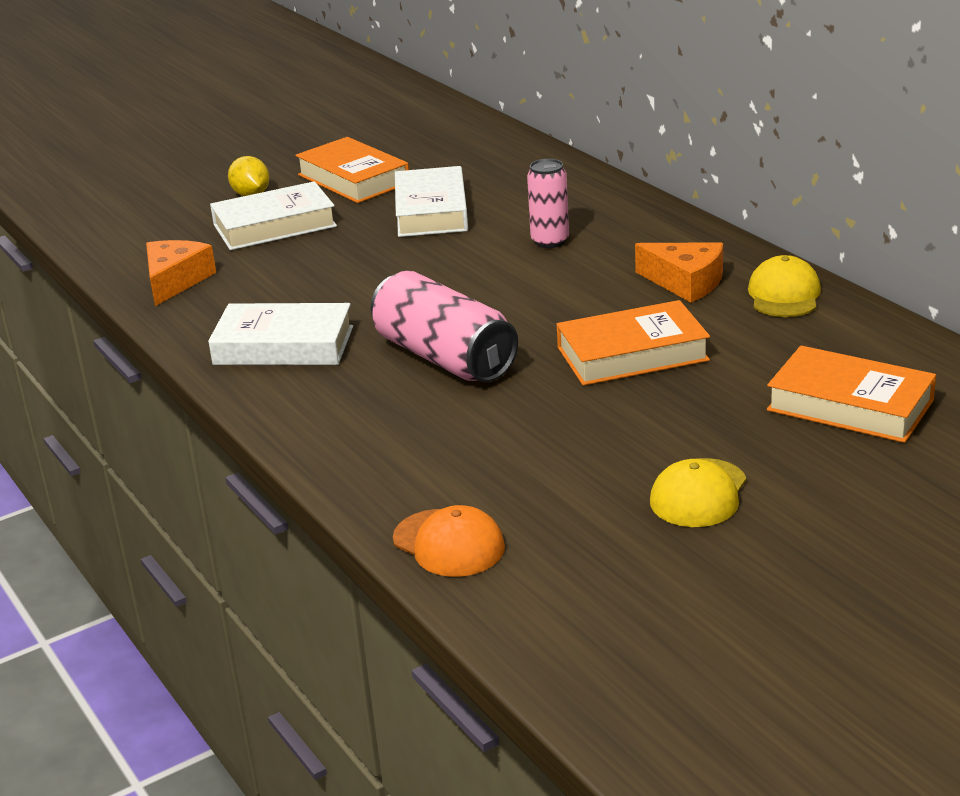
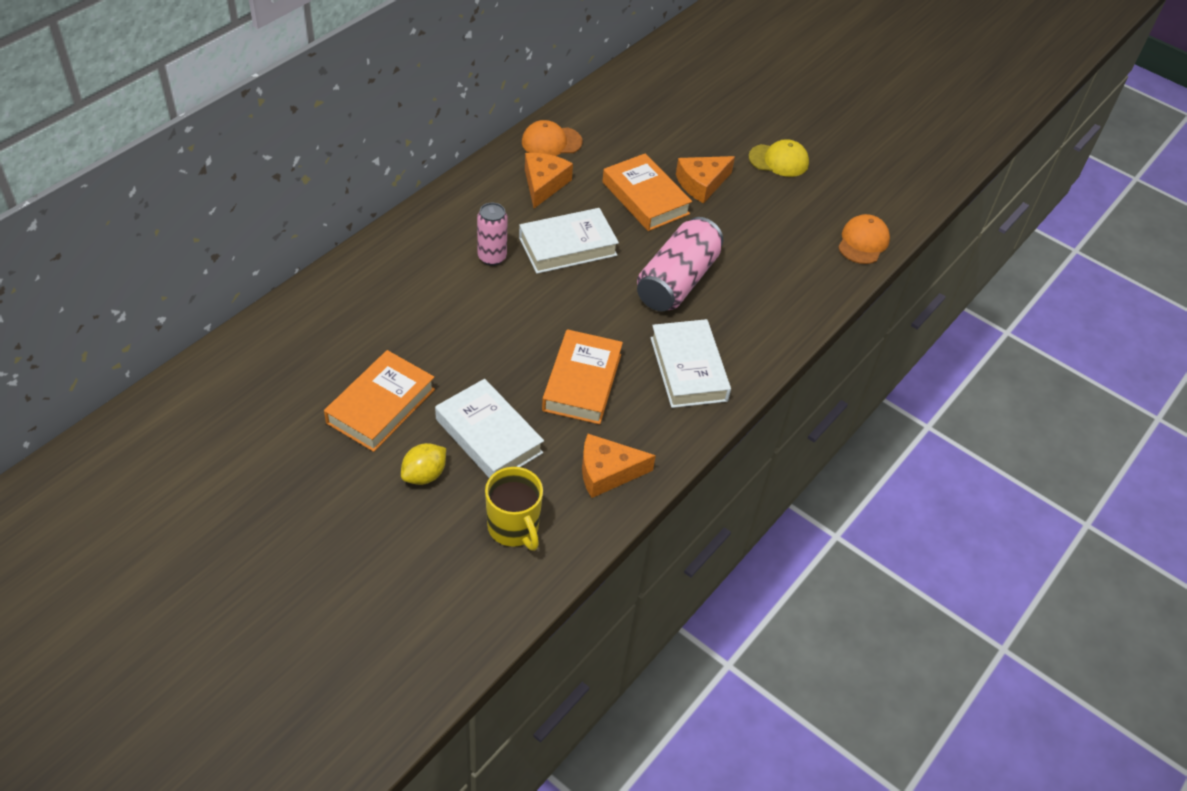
camera: 115 degrees left, 20 degrees up
(152, 231) = (514, 528): none -> yellow mug
(431, 211) = (446, 336): white book -> white book (568, 246)
(653, 406) = (701, 184): none -> orange cheese
(784, 295) = (551, 142): yellow cap -> orange cap
(850, 405) = (674, 114): orange book -> orange book (582, 382)

